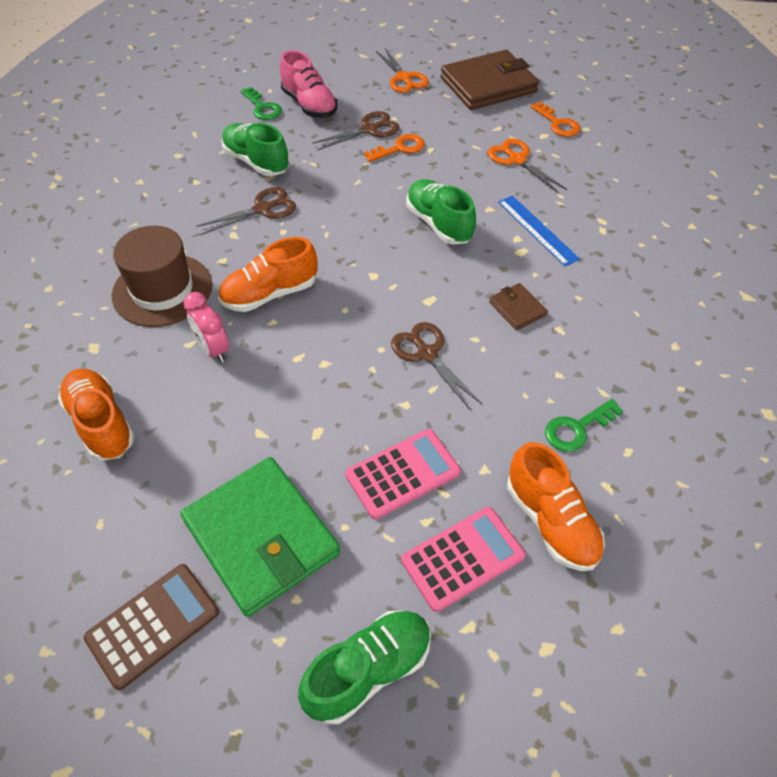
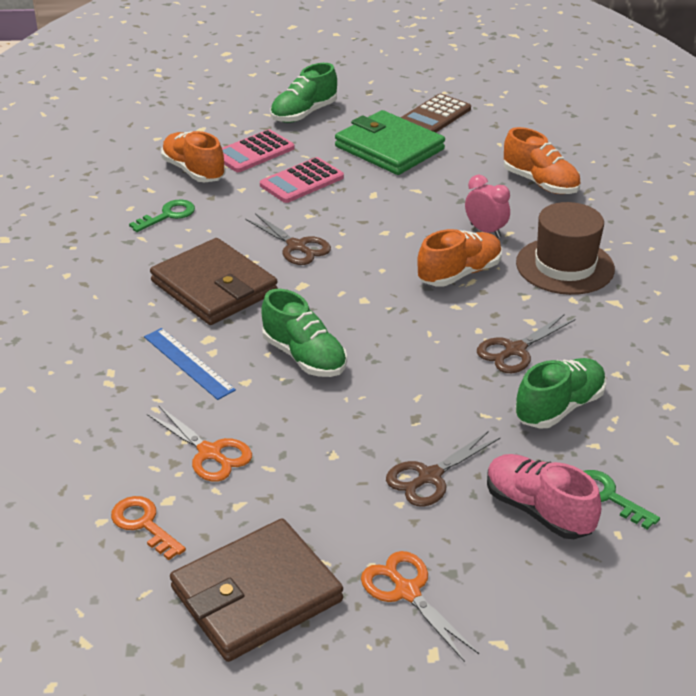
camera: 170 degrees right, 15 degrees down
(256, 162) = (559, 407): green shoe -> green shoe turned 75 degrees counterclockwise
(400, 148) = (376, 451): orange key -> none
(517, 309) = (214, 287): brown wallet -> brown wallet, size x2.22

